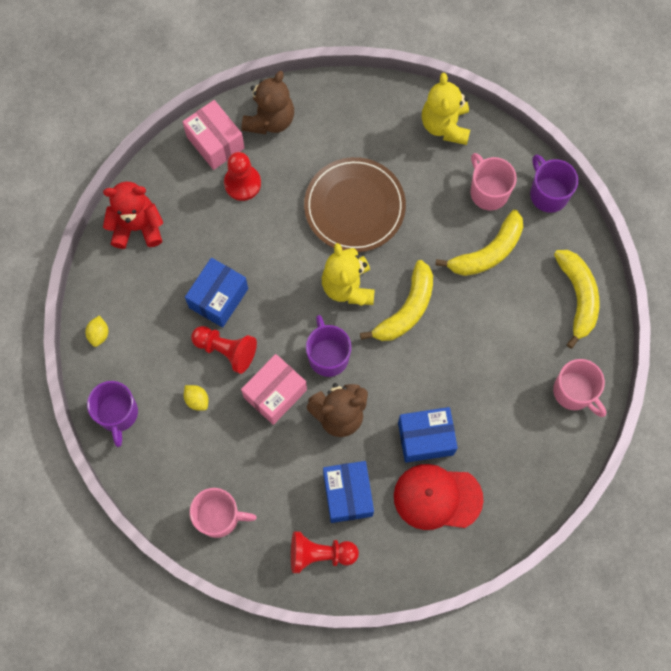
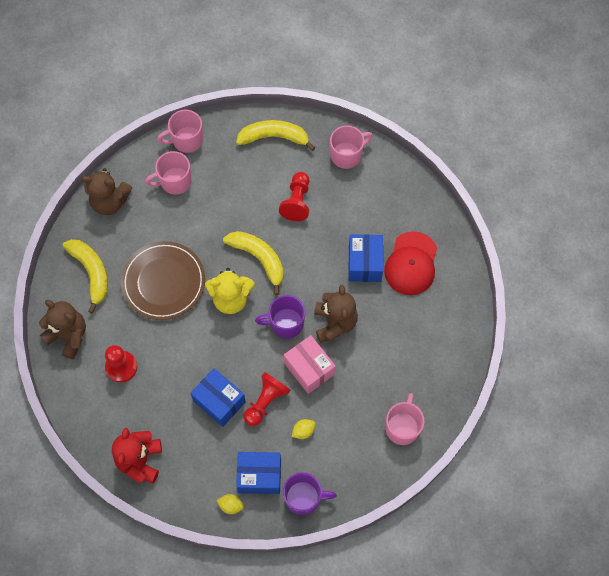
camera: 80 degrees left, 5 degrees down
(215, 142) = (78, 383): pink box -> none
(320, 554) = (442, 355): red pawn -> red pawn (297, 201)
(348, 494) = (399, 327): blue box -> blue box (259, 475)
(445, 125) = (110, 202): yellow teddy bear -> brown teddy bear
(487, 252) = (224, 192): yellow banana -> yellow banana (91, 272)
(548, 194) = (186, 140): purple mug -> pink mug

